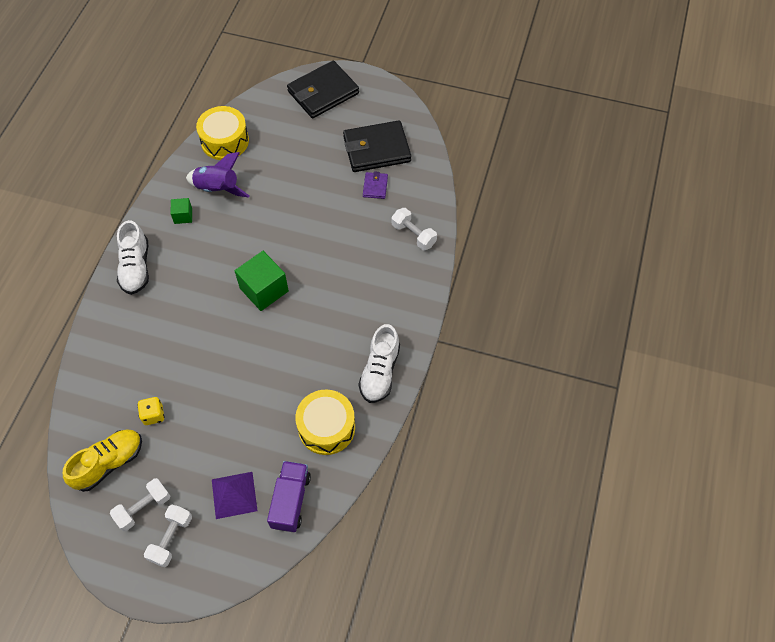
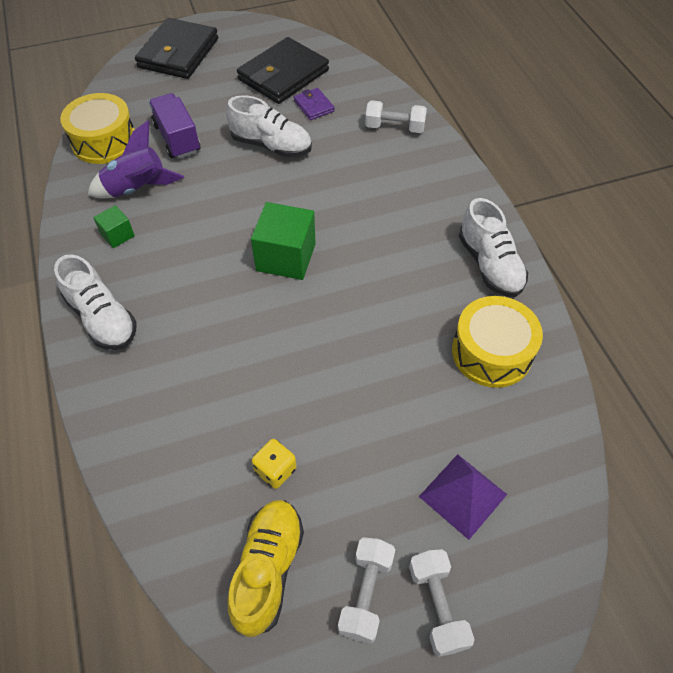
camera: 35 degrees left, 5 degrees down
(291, 501) = (532, 456): purple truck -> purple truck (177, 138)
(322, 203) = (271, 145): none -> white shoe

